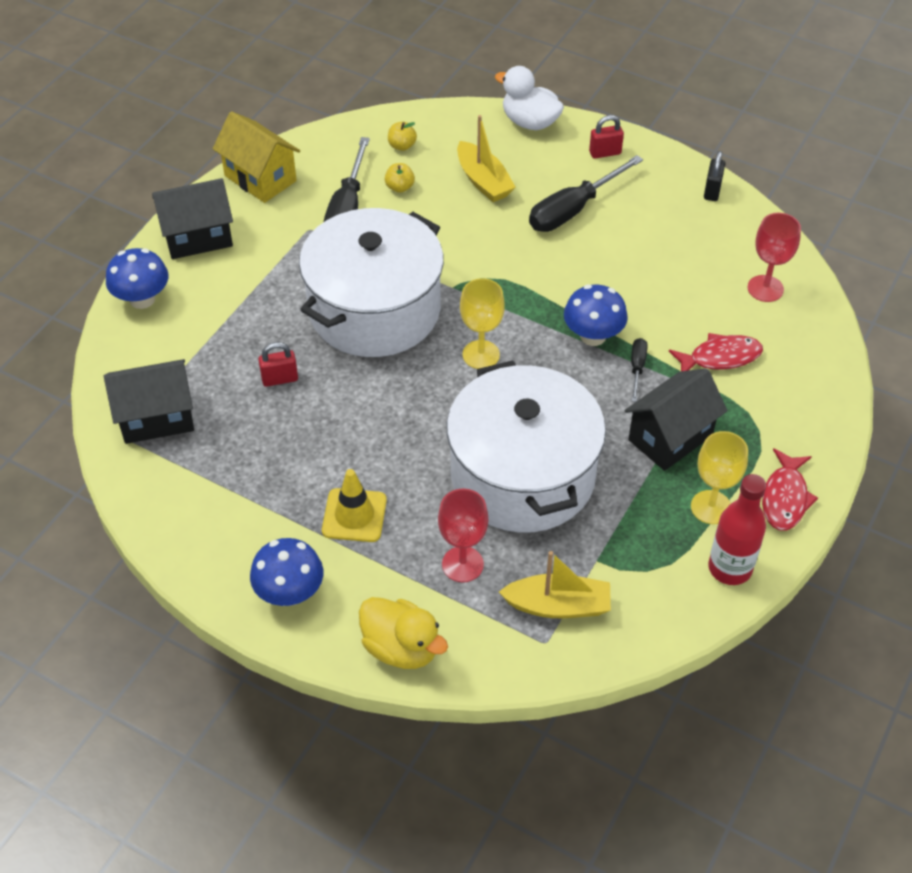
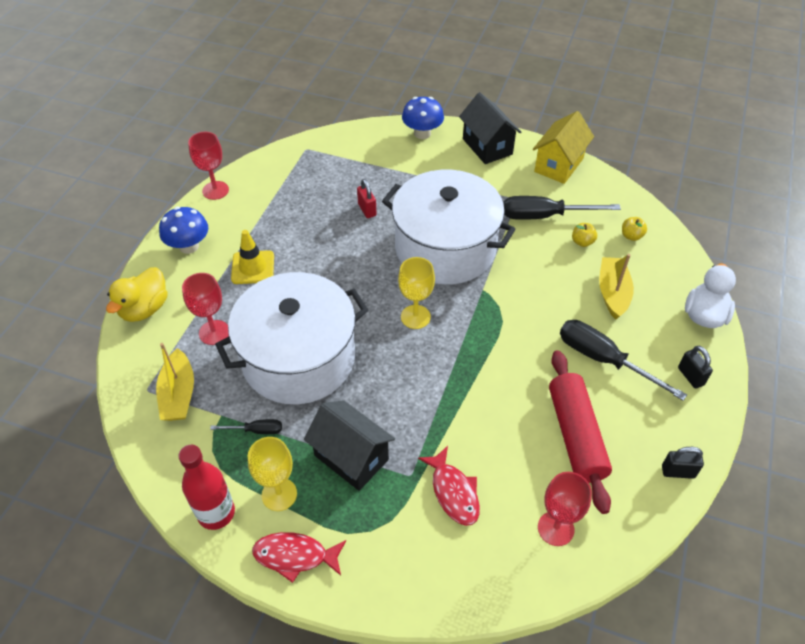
camera: 80 degrees right, 0 degrees up
(157, 418) = (322, 160): black house -> none
(176, 556) = (215, 190): none -> red goblet
(483, 181) = (612, 293): yellow boat -> yellow boat turned 135 degrees clockwise
(593, 336) = (454, 390): blue mushroom -> none
(605, 153) = (690, 376): red padlock -> black padlock
(637, 368) = (425, 426): black screwdriver -> black screwdriver (256, 430)
(663, 251) = (576, 435): none -> red rolling pin

